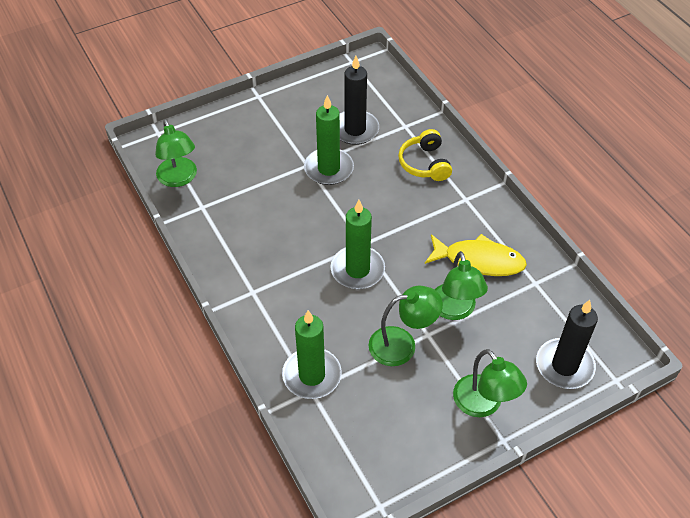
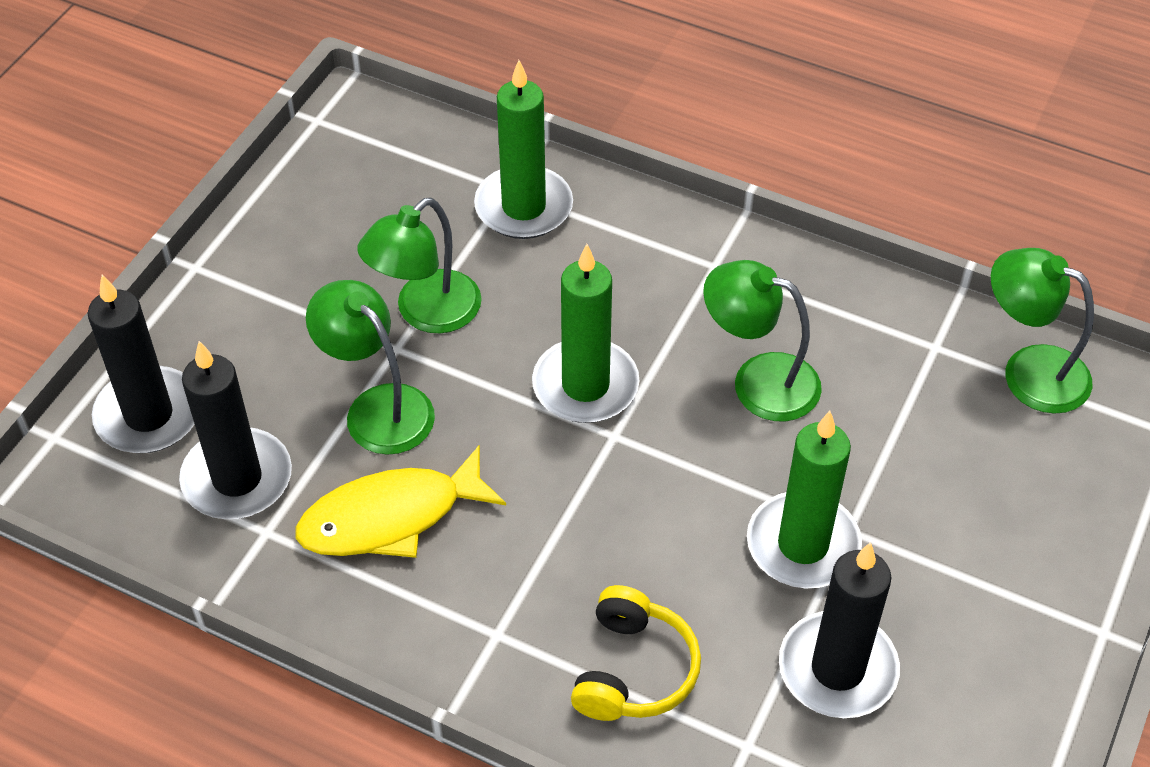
camera: 145 degrees right, 0 degrees up
(425, 163) = (633, 670): yellow headphones -> yellow headphones turned 60 degrees clockwise
(484, 404) = (249, 296): green lamp -> green lamp (758, 381)
(536, 312) = (237, 478): none -> black candle

